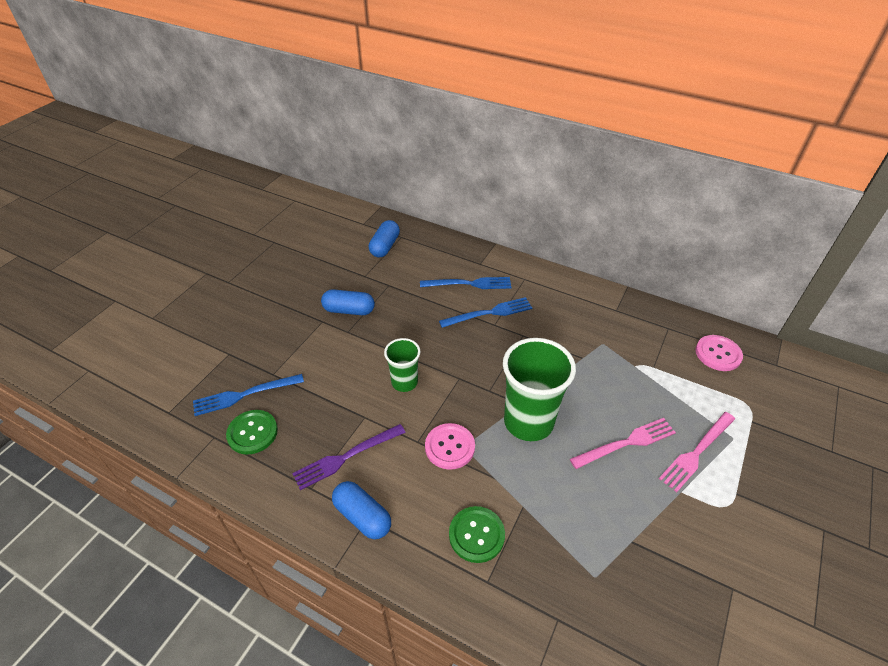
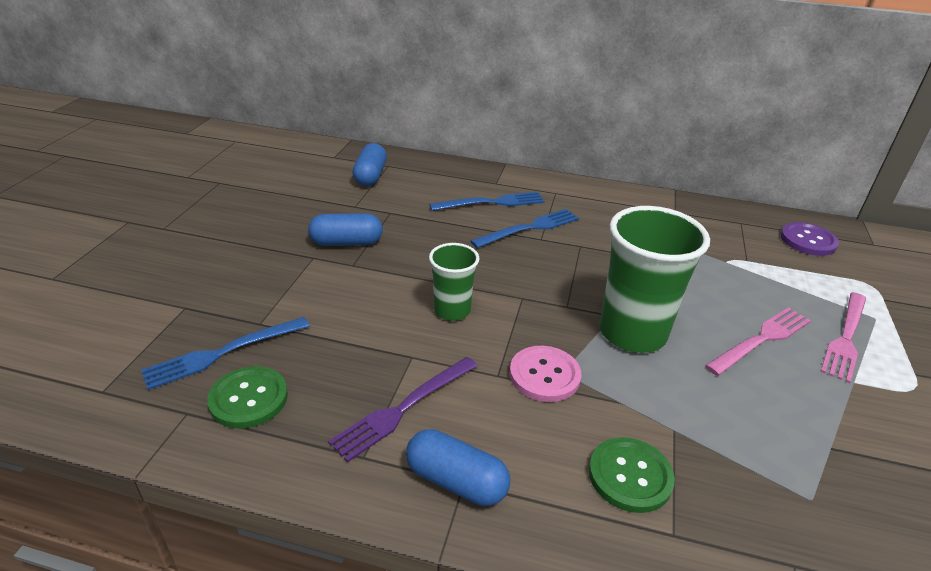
camera: 15 degrees left, 10 degrees down
(718, 354) = (808, 240): pink button -> purple button

